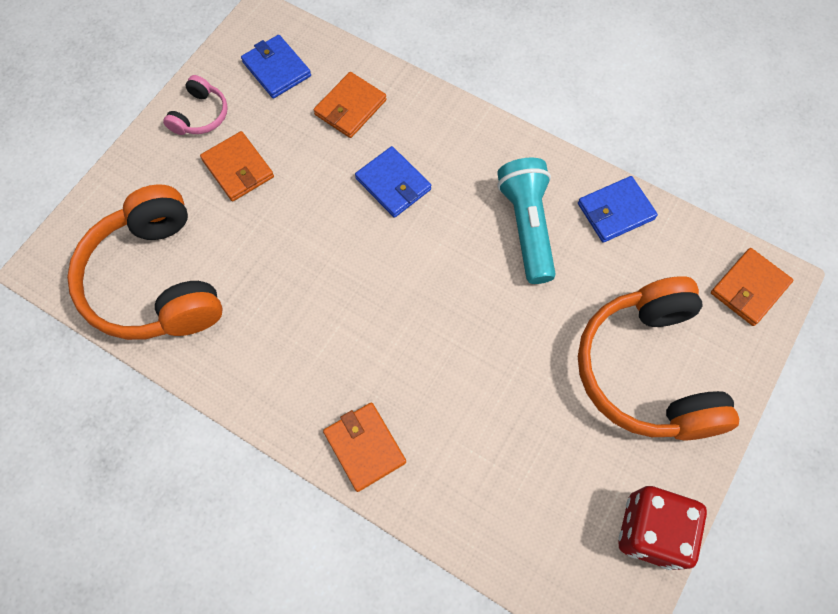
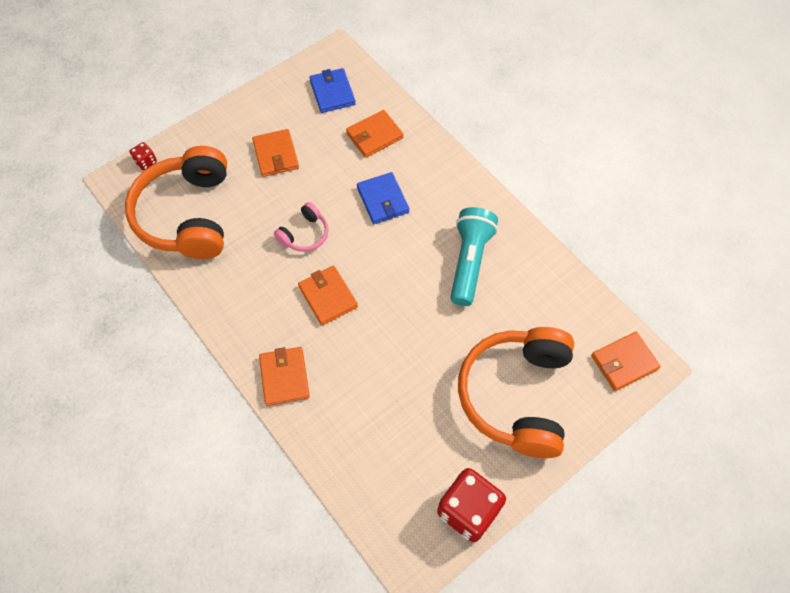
camera: 20 degrees right, 5 degrees down
(72, 229) = (146, 162): none -> red dice
(200, 115) = (265, 109): pink headphones -> pink headphones (305, 234)
(376, 326) = (328, 296): none -> orange wallet
(615, 211) = (543, 272): blue wallet -> none

